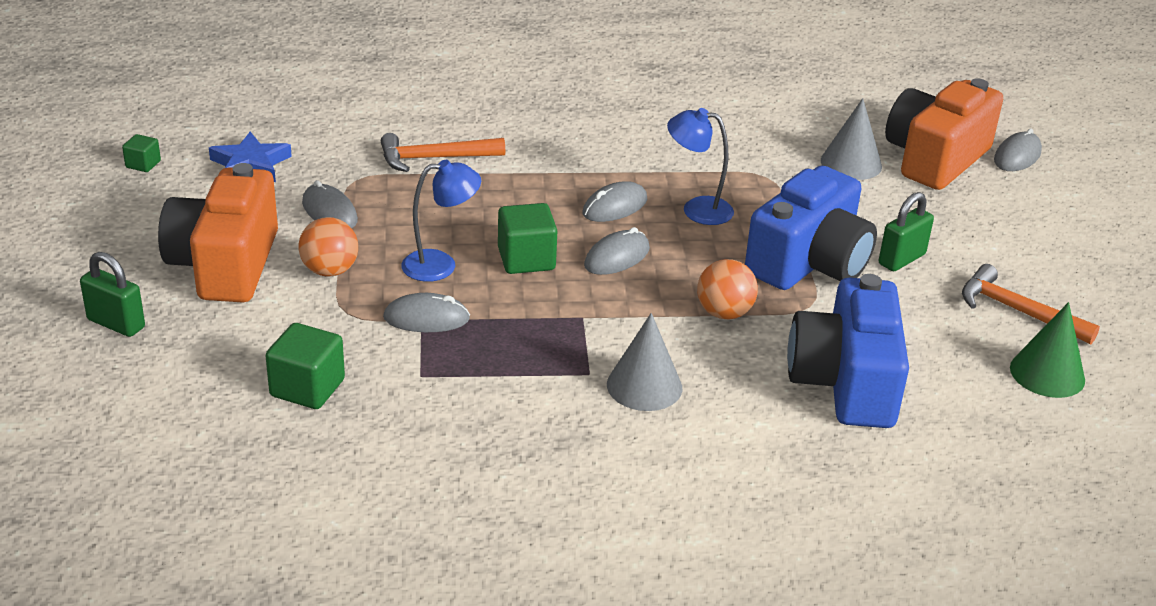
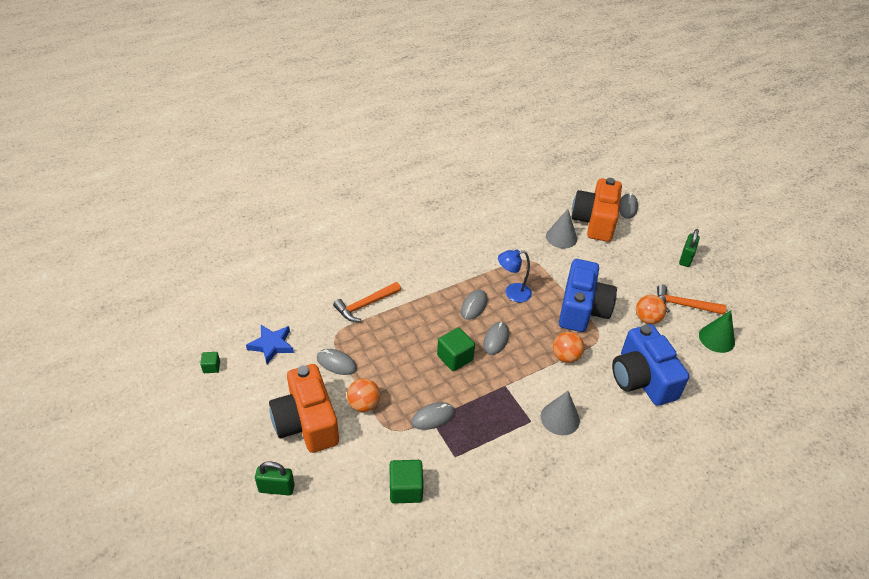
camera: 25 degrees left, 10 degrees up
(440, 265) = (416, 378): blue lamp -> none
(901, 259) = (619, 291): green padlock -> green padlock (686, 258)
(926, 309) = (647, 319): none -> orange ball

